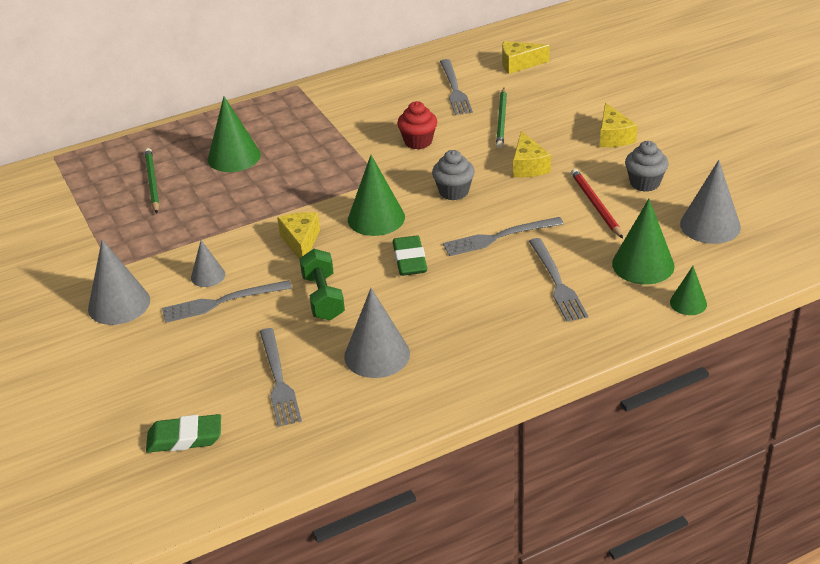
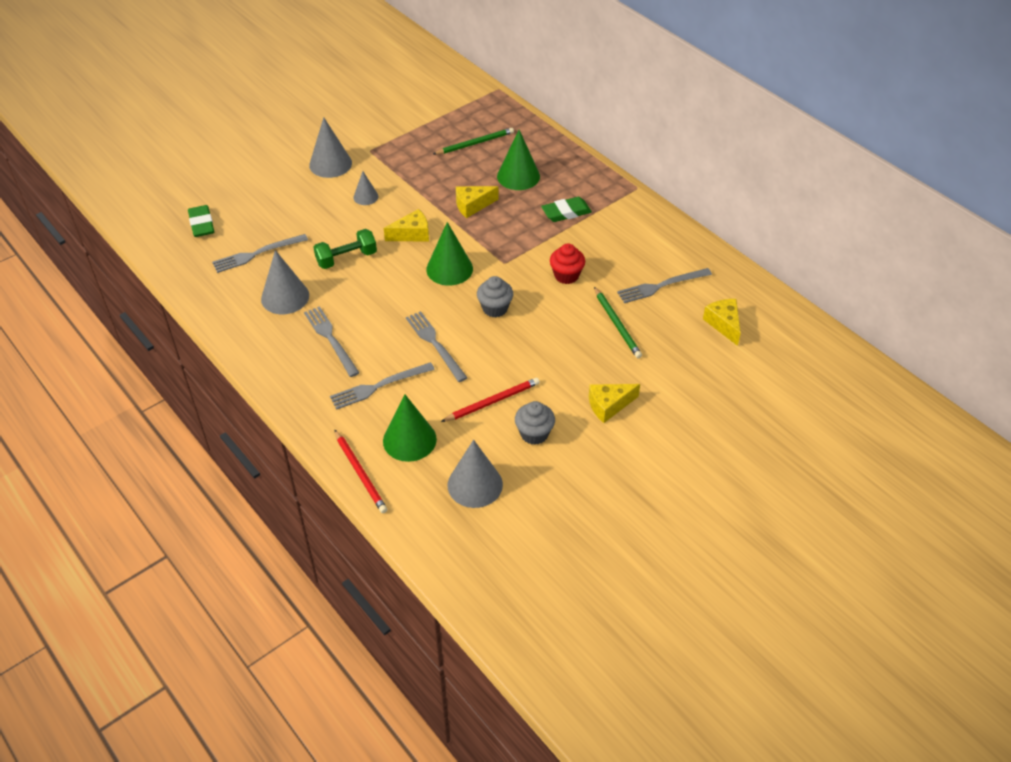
camera: 75 degrees right, 10 degrees up
(222, 302) = (337, 210): grey fork -> grey fork (330, 339)
(410, 260) = (397, 296): green eraser -> green eraser (566, 212)
(502, 120) = (617, 324): green pencil -> green pencil turned 105 degrees counterclockwise
(528, 166) = (544, 351): yellow cheese -> yellow cheese (472, 205)
(688, 303) = (360, 473): green cone -> red pencil

